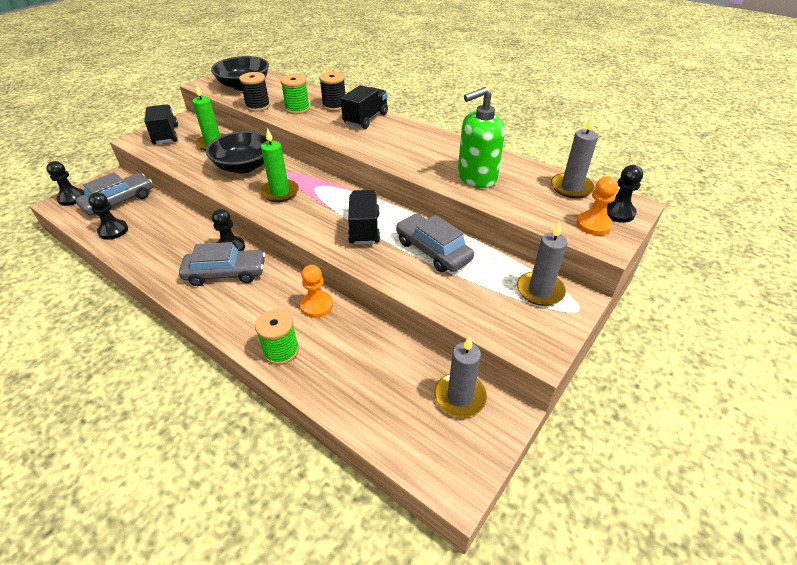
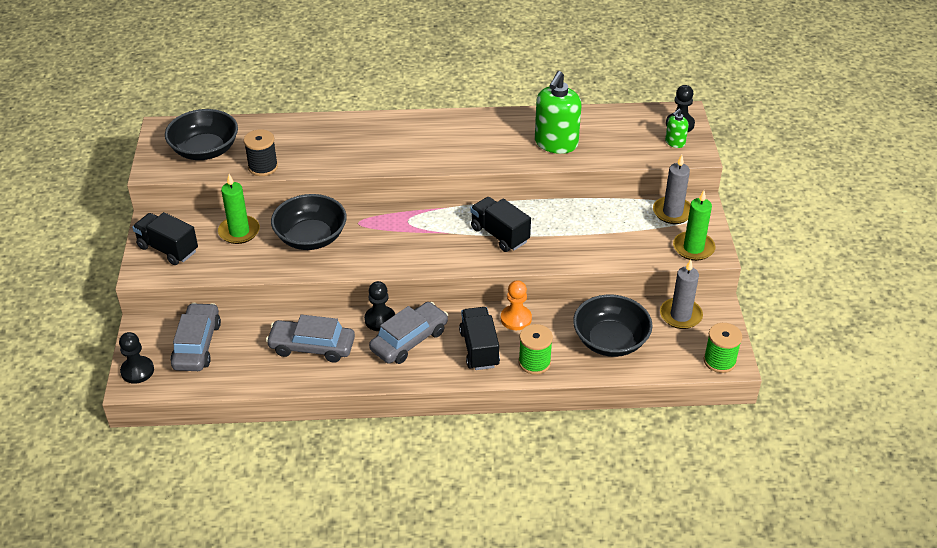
camera: 40 degrees left, 0 degrees up
(113, 231) = (243, 370): black pawn -> none
(280, 192) = (385, 243): green candle -> green candle (693, 248)
(297, 109) = (308, 150): green spool -> green spool (719, 361)
(334, 106) = (339, 129): black spool -> none
(365, 376) = (610, 341): none -> black bowl
(366, 119) = (390, 130): black truck -> black truck (479, 349)
(433, 251) = (571, 223): grey car -> grey car (312, 347)
(571, 188) = (630, 118): grey candle -> none
(593, 224) = (675, 142): orange pawn -> green soap dispenser

